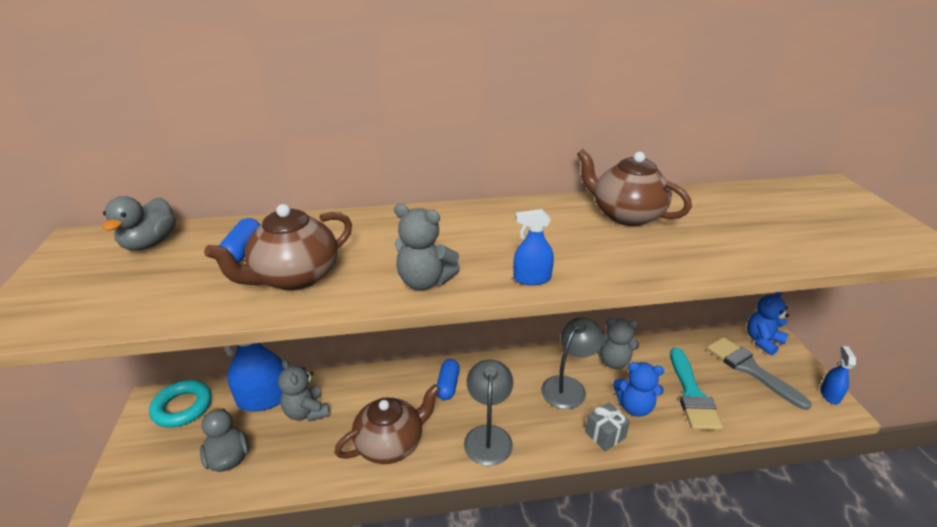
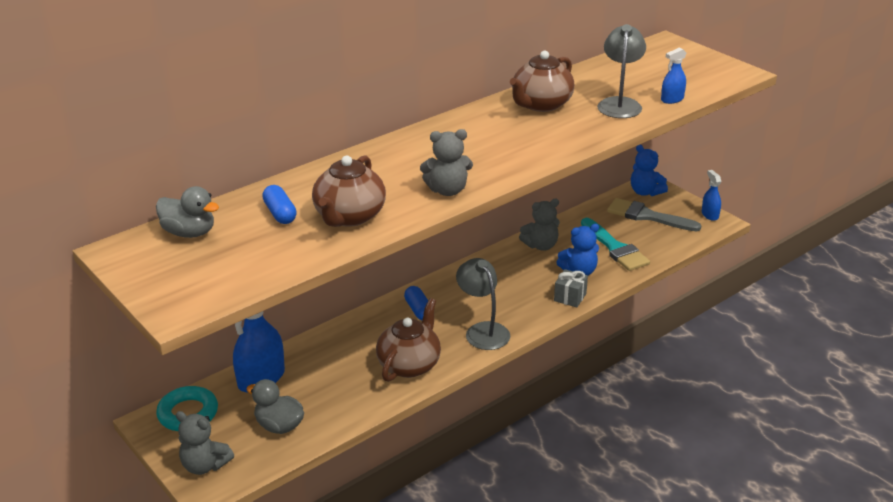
camera: 30 degrees left, 0 degrees up
(150, 243) = (189, 233): grey duck -> grey duck turned 45 degrees counterclockwise
(306, 412) = (312, 373): grey teddy bear -> grey teddy bear (205, 465)
(532, 278) = (517, 167): blue spray bottle -> blue spray bottle (672, 99)
(568, 386) = (518, 276): grey lamp -> grey lamp (619, 104)
(626, 215) = (541, 104): brown teapot -> brown teapot turned 60 degrees counterclockwise
(762, 341) = (645, 192): blue teddy bear -> blue teddy bear turned 60 degrees counterclockwise

